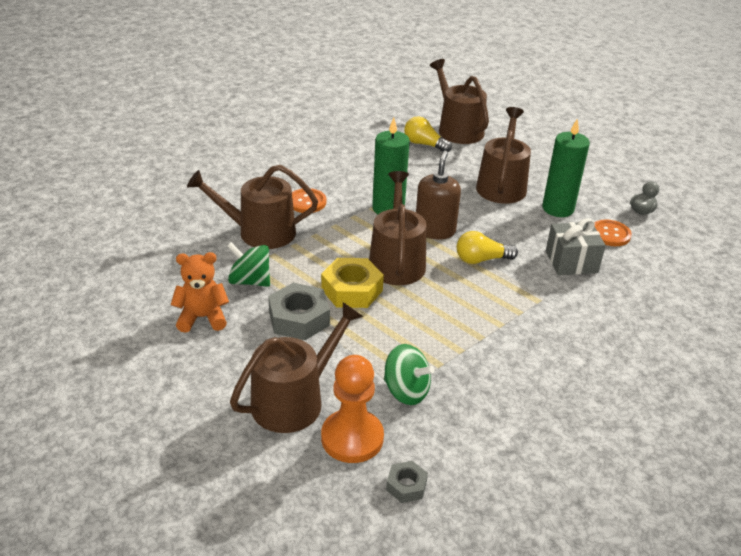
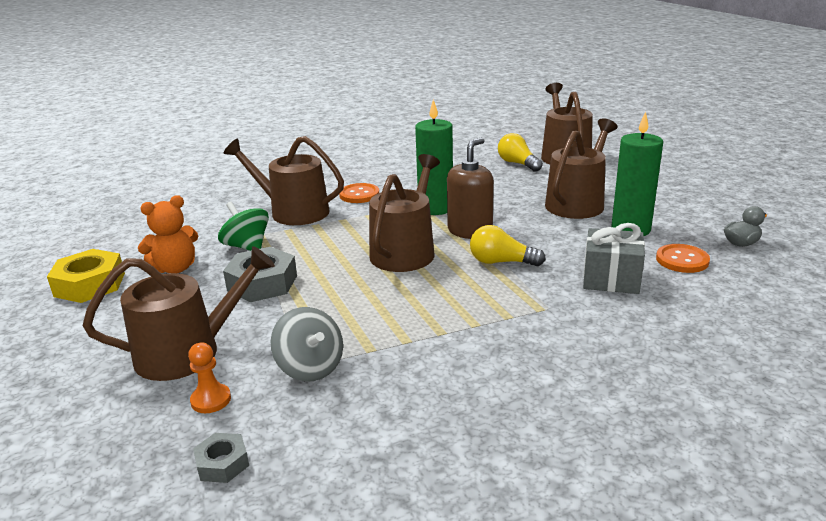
camera: 25 degrees right, 10 degrees down
(202, 317) = (175, 268): orange teddy bear -> orange teddy bear turned 135 degrees clockwise
(352, 290) = (337, 268): yellow nut -> yellow nut (90, 284)
(352, 438) = (211, 400): orange pawn -> orange pawn, size x0.52
(406, 391) = (310, 367): green spinning top -> grey spinning top

